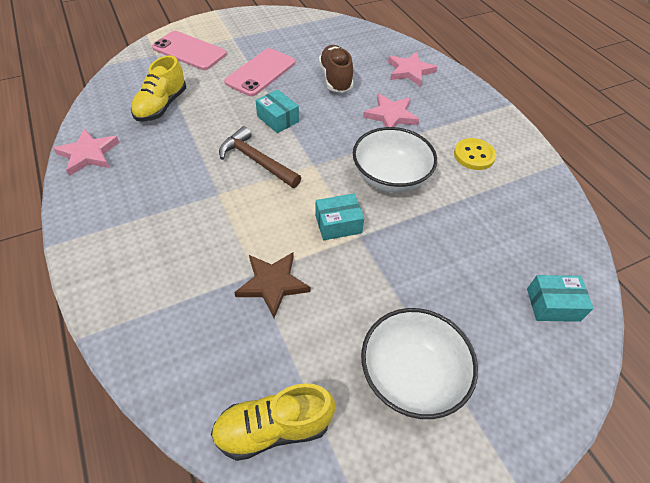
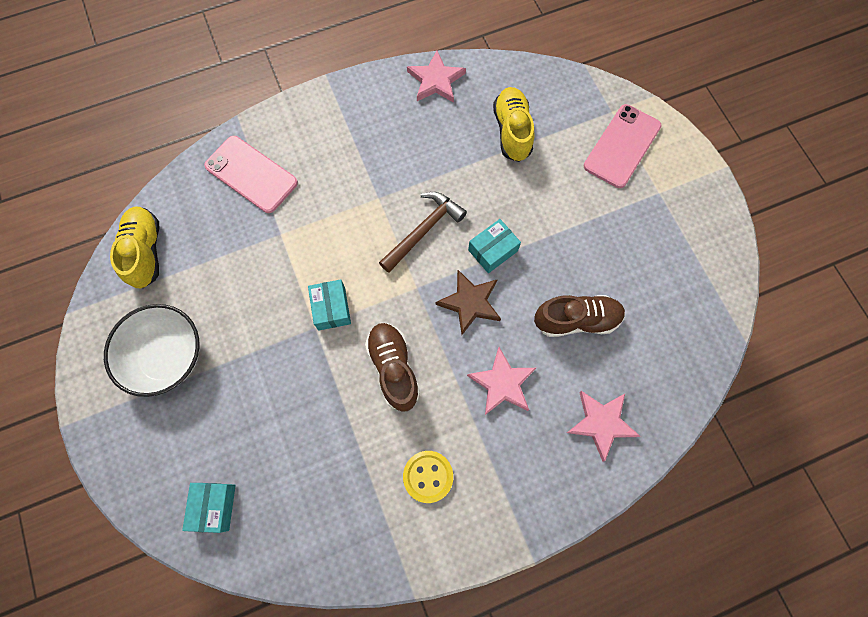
camera: 95 degrees right, 20 degrees up
(161, 106) = (512, 131): yellow shoe -> yellow shoe turned 60 degrees clockwise
(261, 72) = (583, 229): pink phone -> pink phone (251, 174)
(272, 284) = (268, 249): brown star -> brown star (470, 302)
(390, 178) = (393, 368): white bowl -> brown shoe

